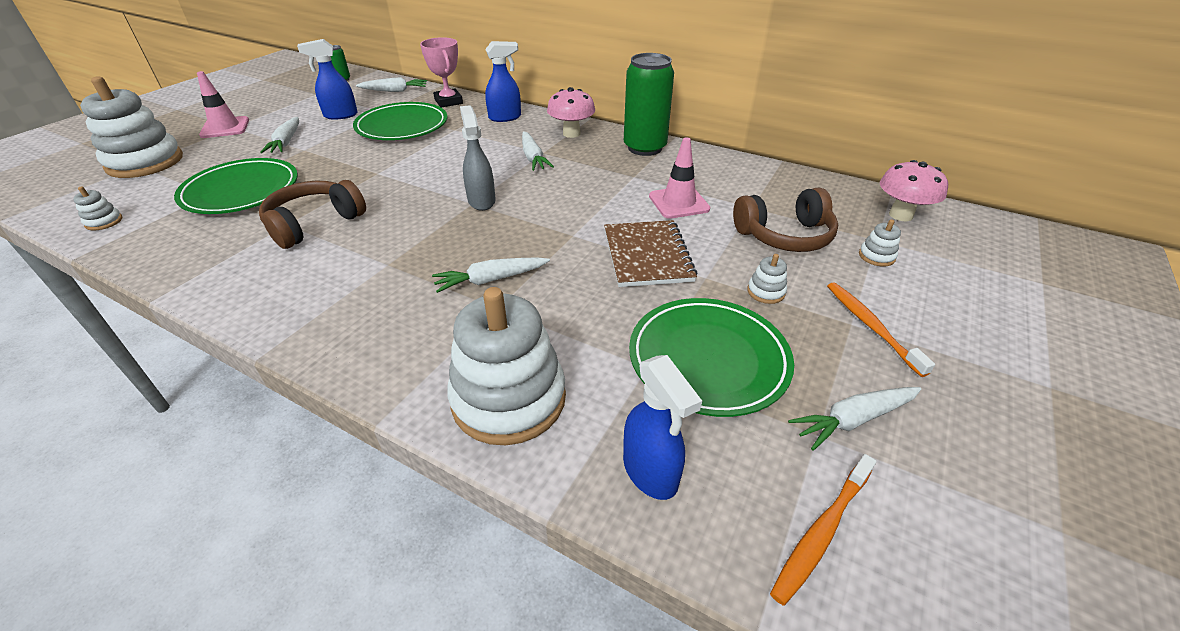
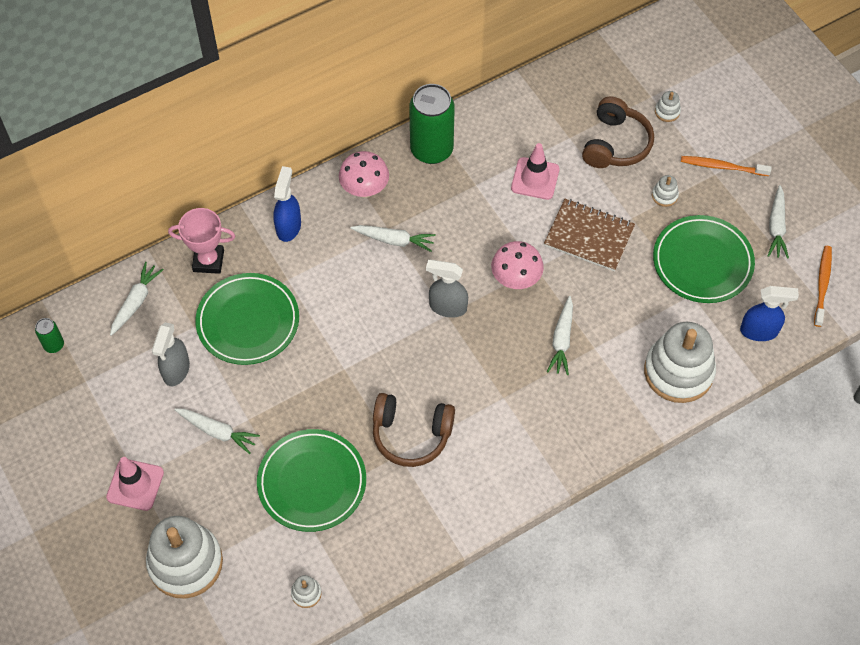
camera: 60 degrees left, 20 degrees up
(314, 224) = (411, 434): brown headphones -> brown headphones turned 60 degrees counterclockwise
(340, 115) = (176, 370): blue spray bottle -> grey spray bottle
(821, 532) = (822, 284): orange toothbrush -> orange toothbrush turned 150 degrees counterclockwise
(900, 215) = (634, 60): pink mushroom -> pink mushroom (516, 279)

